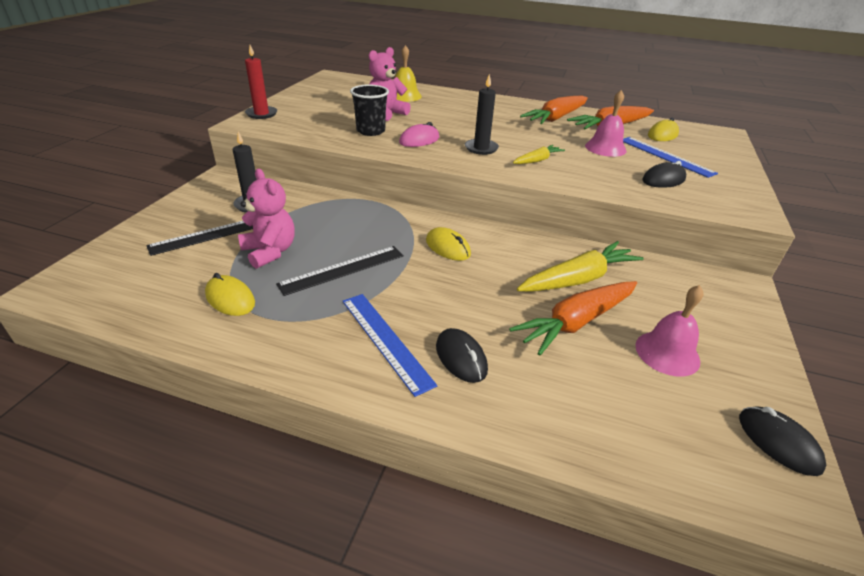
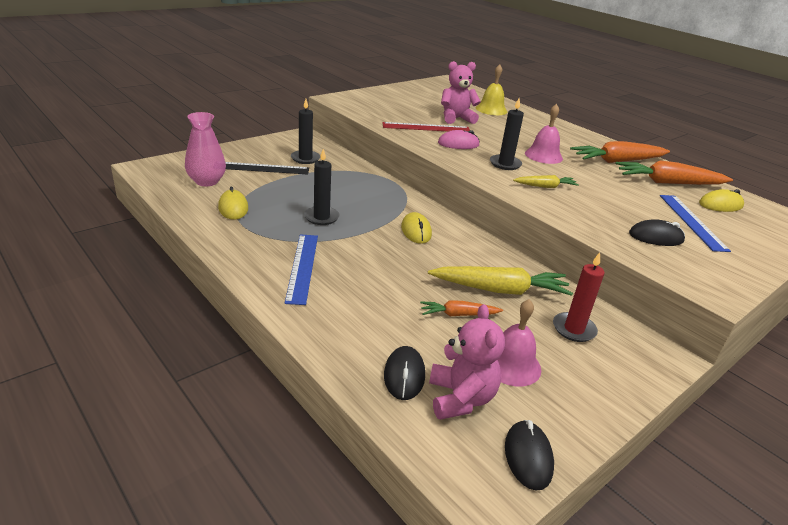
camera: 30 degrees right, 5 degrees down
(160, 276) = (207, 181): none -> pink vase
(261, 114) = (357, 96): red candle -> red candle (574, 329)
(270, 252) = (285, 190): pink teddy bear -> pink teddy bear (460, 398)
(342, 270) = (321, 217): black ruler -> black candle
(370, 131) = (426, 127): black cup -> red ruler
(461, 358) = (341, 297): black mouse -> black mouse (404, 375)
(576, 322) = (458, 314): orange carrot -> orange carrot, size x0.55
(605, 148) = (633, 197): pink bell -> pink bell (543, 155)

